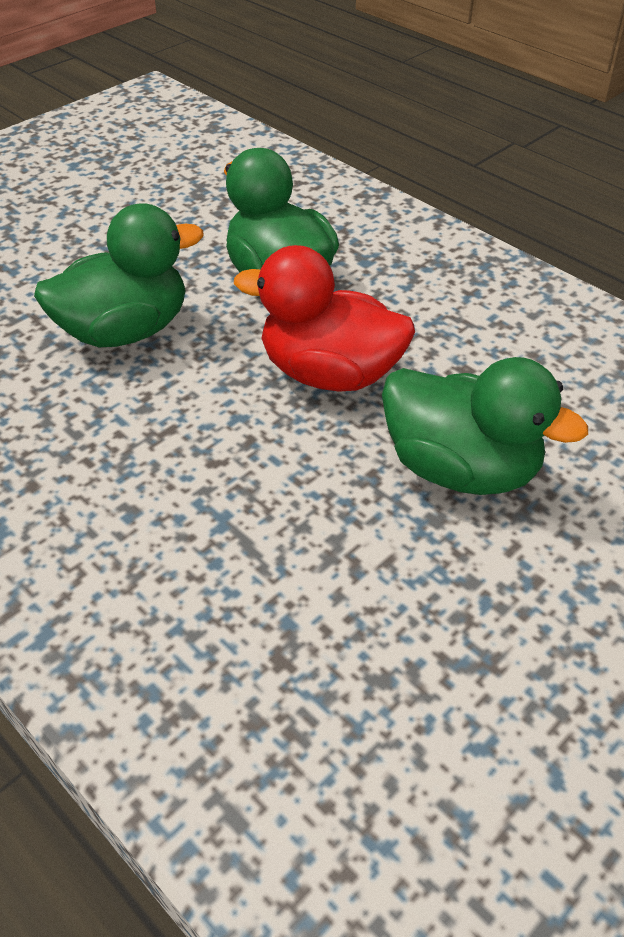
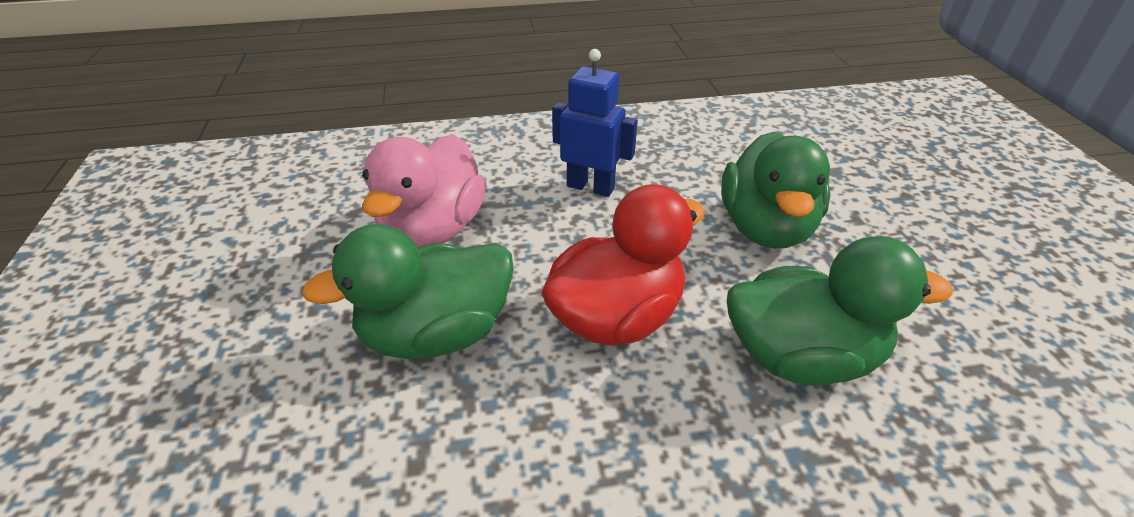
camera: 125 degrees right, 5 degrees down
(146, 477) = (590, 187): none -> blue robot
(341, 569) = (433, 230): none -> pink duck

